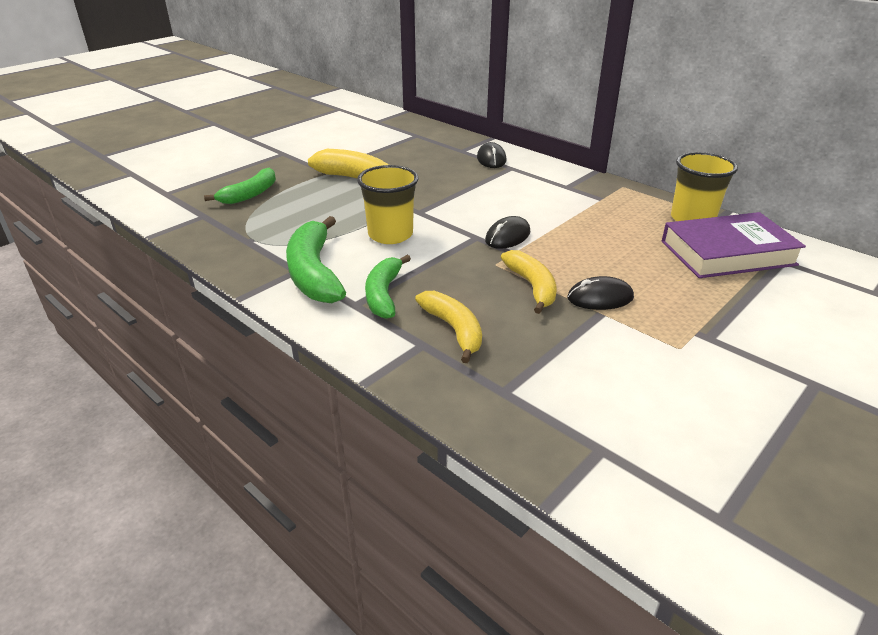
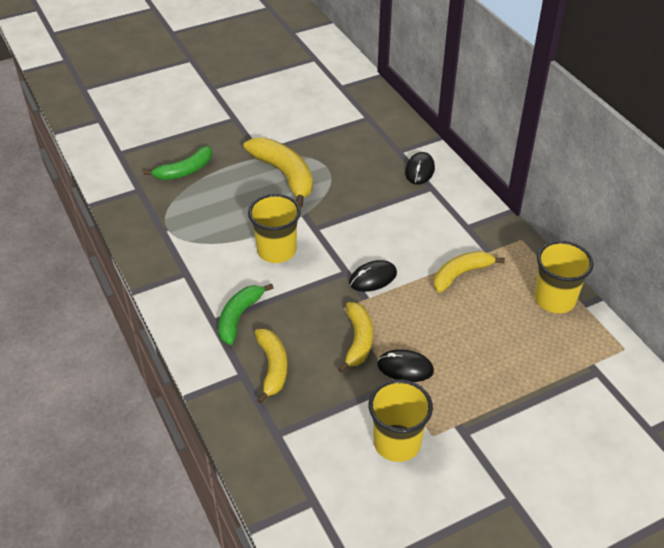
camera: 20 degrees right, 10 degrees up
(314, 273) = (197, 279): green banana -> none
(591, 218) = (461, 274): none -> yellow banana
(649, 365) = (397, 443): none -> yellow cup
(727, 253) = (553, 349): purple book -> none

